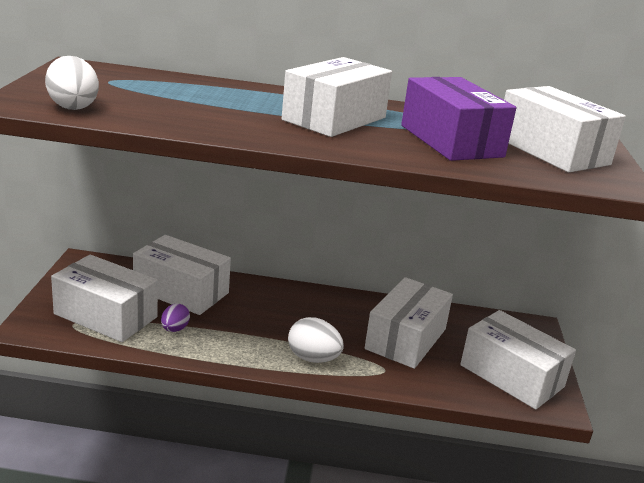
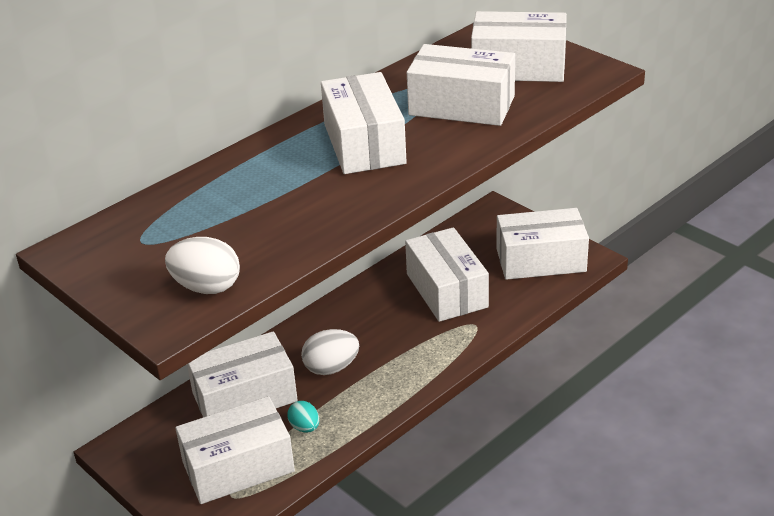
camera: 45 degrees left, 10 degrees up
(174, 329) = (305, 427): purple egg -> turquoise egg
(313, 358) = (425, 358): white egg -> white egg (331, 368)
(451, 141) = (461, 106): purple box -> white box

